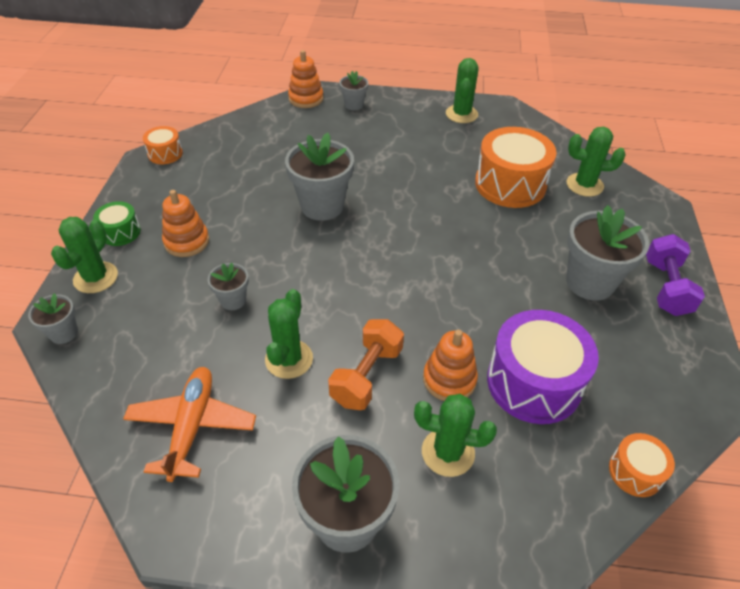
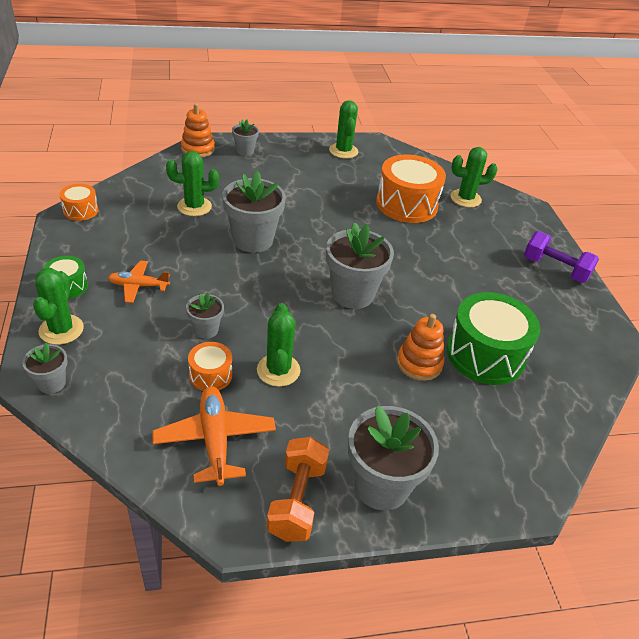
camera: 20 degrees left, 5 degrees down
(186, 241) = (138, 286): orange stacking toy -> orange plane
(366, 376) = (351, 372): orange dumbbell -> orange dumbbell (297, 500)
(448, 452) = (440, 418): green cactus -> green cactus (194, 206)
(534, 382) = (485, 354): purple drum -> green drum
(590, 282) = (498, 273): grey flower pot -> grey flower pot (352, 294)
(635, 472) = (583, 405): orange drum -> orange drum (210, 375)
(666, 287) = (555, 269): purple dumbbell -> purple dumbbell turned 45 degrees counterclockwise

